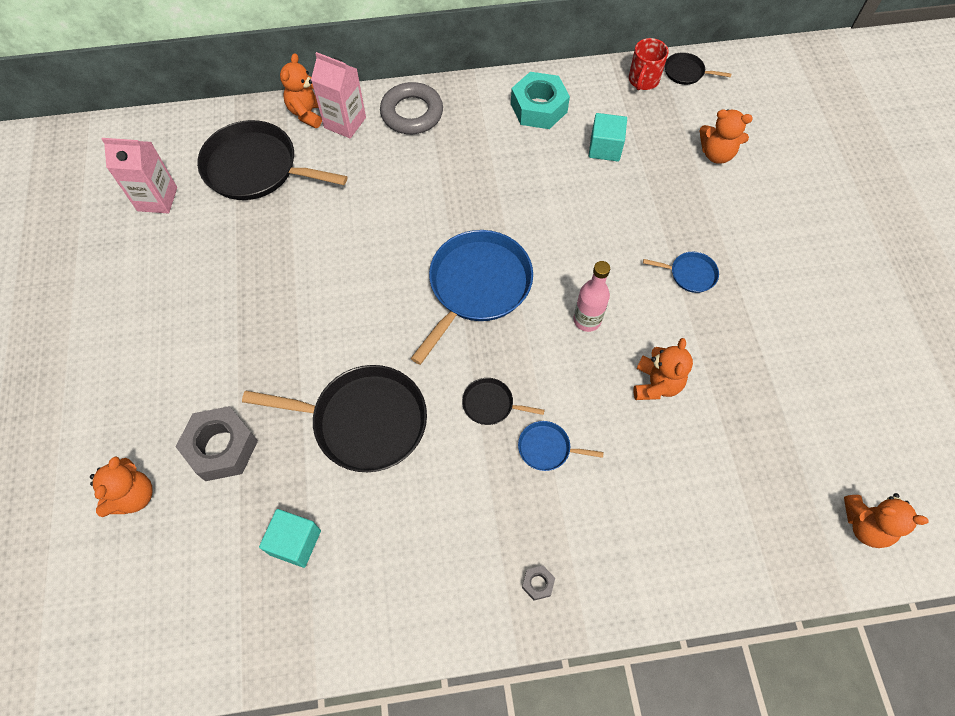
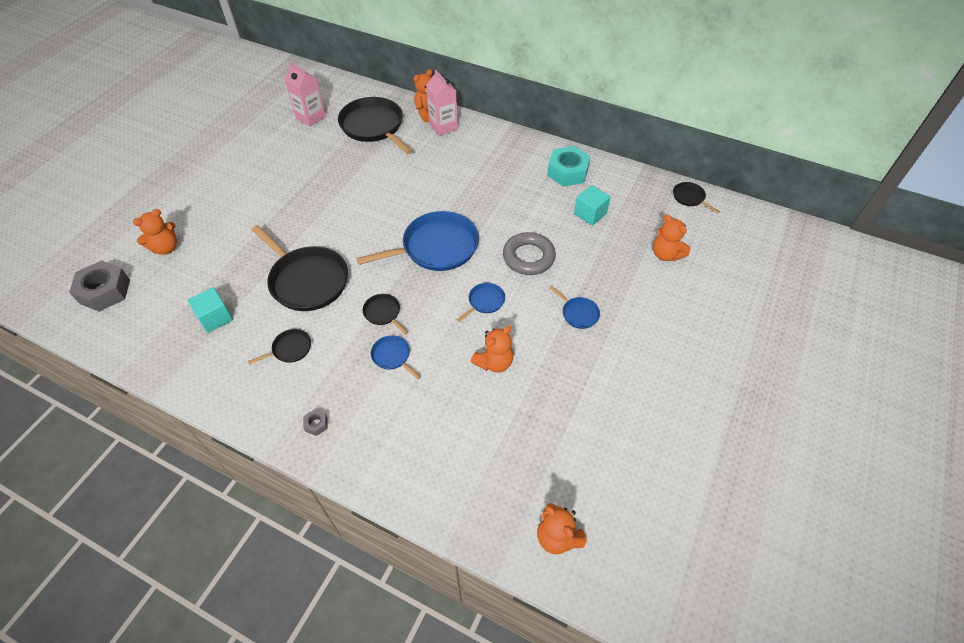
camera: 35 degrees right, 10 degrees down
(221, 447) = (226, 250): grey nut -> grey nut (105, 291)
(412, 113) = (486, 139): grey ring -> grey ring (528, 257)
(425, 518) = (290, 349): none -> black pan
(587, 320) = (485, 302): pink bottle -> blue pan
(643, 80) = (653, 188): red mug -> none

